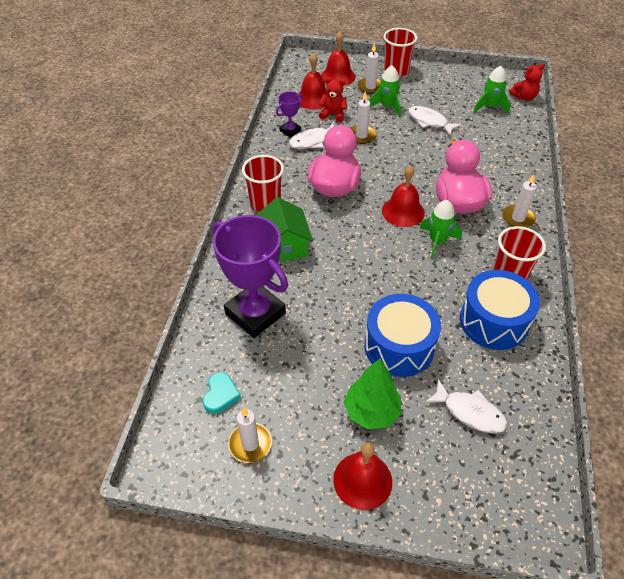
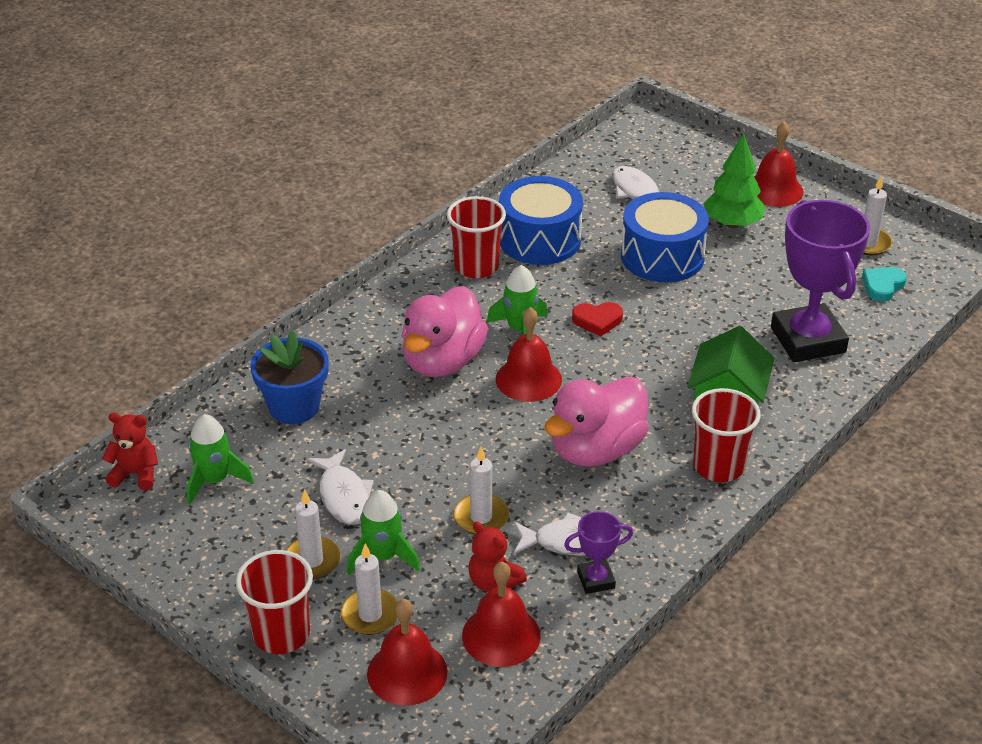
camera: 150 degrees left, 10 degrees down
(398, 268) = (597, 320): none -> red heart
(499, 149) = (294, 406): none -> blue flower pot
(518, 218) = (389, 315): white candle -> white candle (312, 561)

